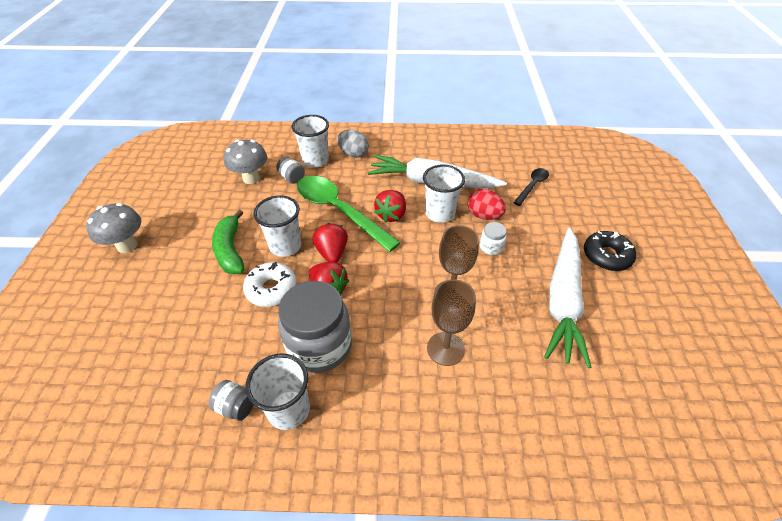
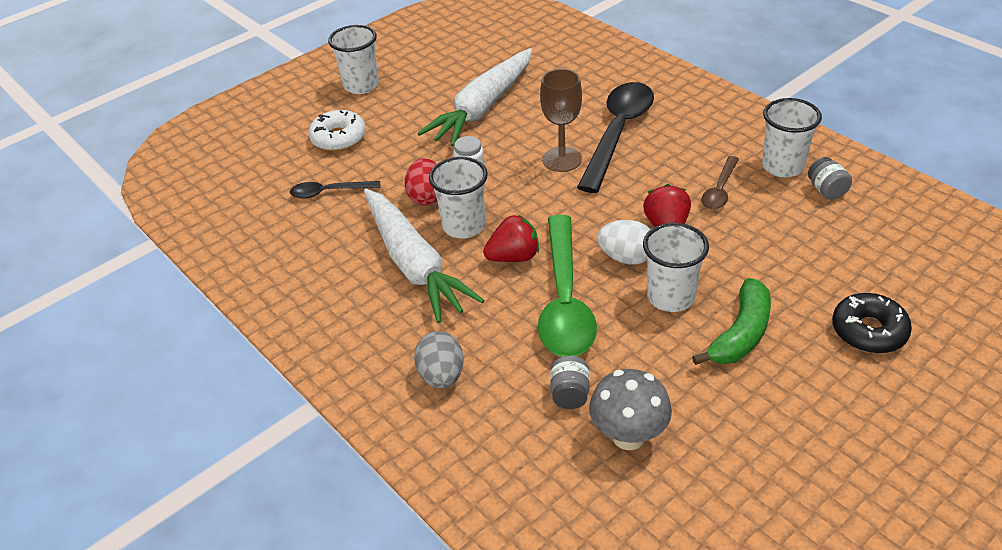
camera: 130 degrees left, 5 degrees down
(127, 245) = (882, 431): grey mushroom -> none
(271, 289) = (725, 260): white donut -> white donut (338, 138)
(315, 160) = (505, 403): white cup -> white cup (361, 85)
(319, 345) = (720, 190): grey jar -> brown spoon
(332, 253) = (626, 258): red strawberry -> white egg
(445, 348) = (618, 133): brown goblet -> black spoon
(563, 300) = (483, 108): white carrot -> white carrot turned 150 degrees clockwise
(606, 256) = (394, 109): black donut -> black donut (868, 331)

